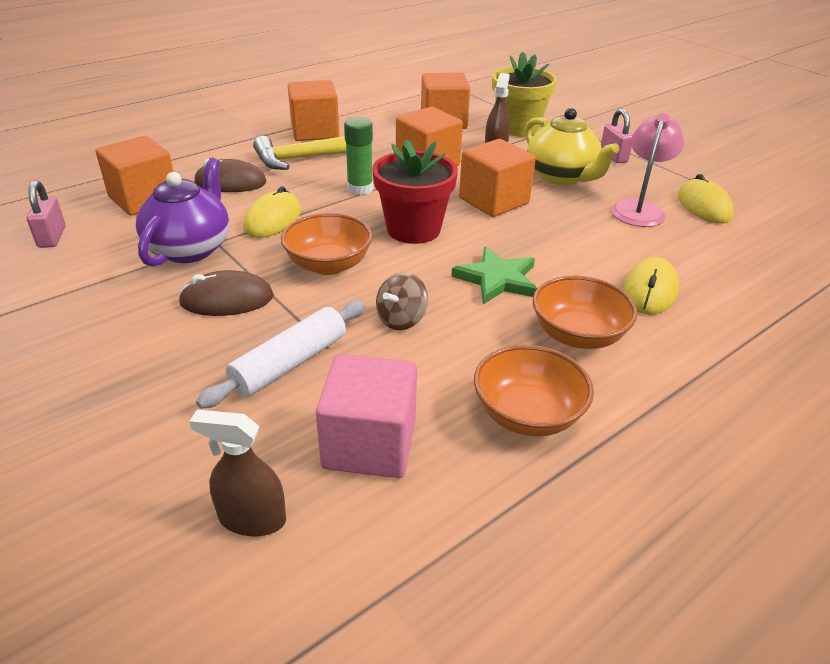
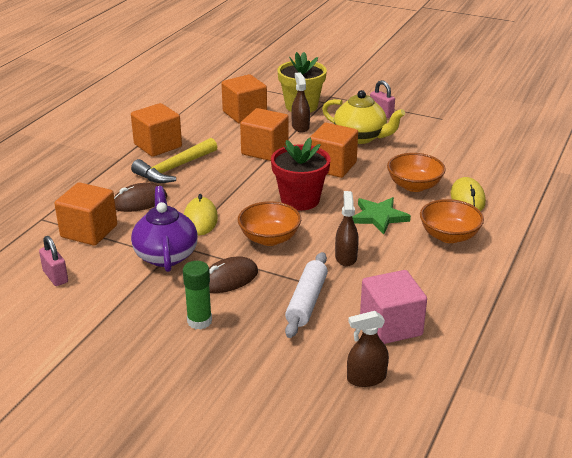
camera: 25 degrees left, 5 degrees down
(360, 189) = (237, 181): green glue stick -> green glue stick (199, 321)
(401, 319) = (346, 257): brown spinning top -> brown spray bottle
(527, 415) = (456, 285): orange bowl -> orange bowl (414, 186)
(639, 208) = (424, 147): pink lamp -> none
(704, 206) = (460, 135): yellow mouse -> none

